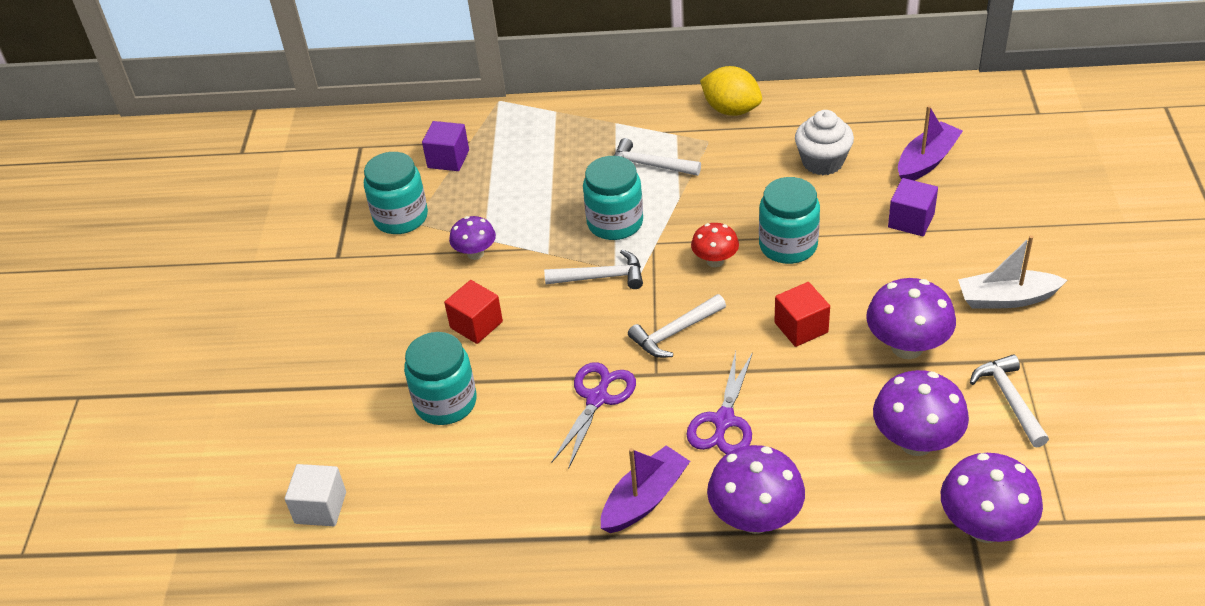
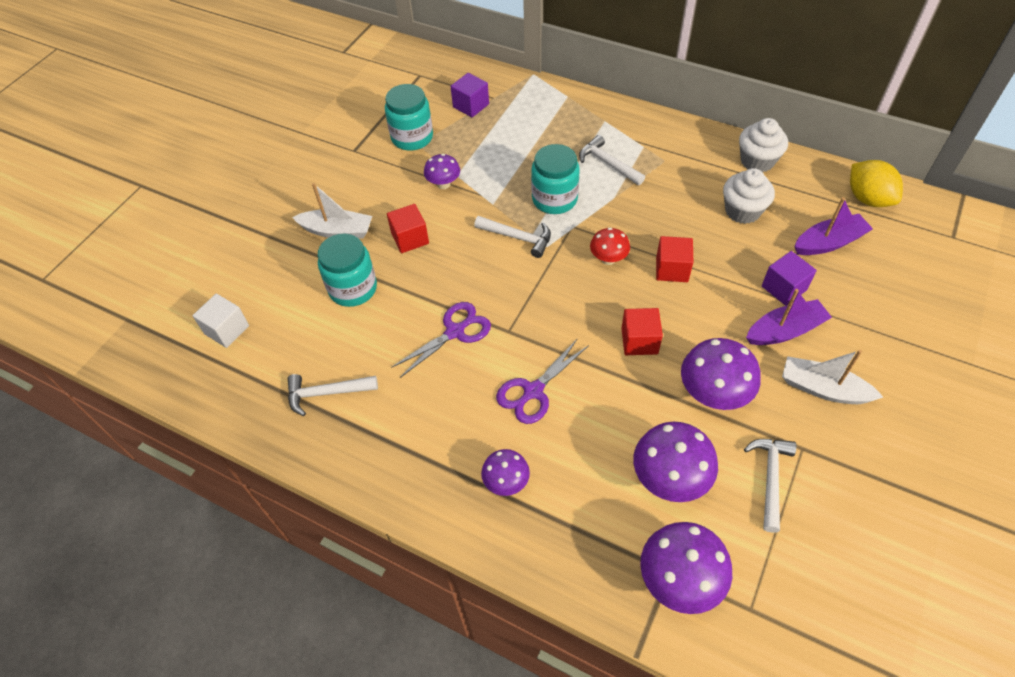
camera: 25 degrees right, 10 degrees up
(381, 350) = (337, 231): none -> white boat
(644, 499) = (437, 427): purple boat -> purple boat (785, 330)
(675, 333) = (542, 304): white hammer -> white hammer (326, 393)
(731, 110) = (697, 142): yellow lemon -> yellow lemon (868, 199)
(755, 518) = (506, 482): purple mushroom -> purple mushroom, size x0.59
(788, 245) = (672, 269): turquoise jar -> red cube
(805, 107) = (757, 161): none -> white cupcake

